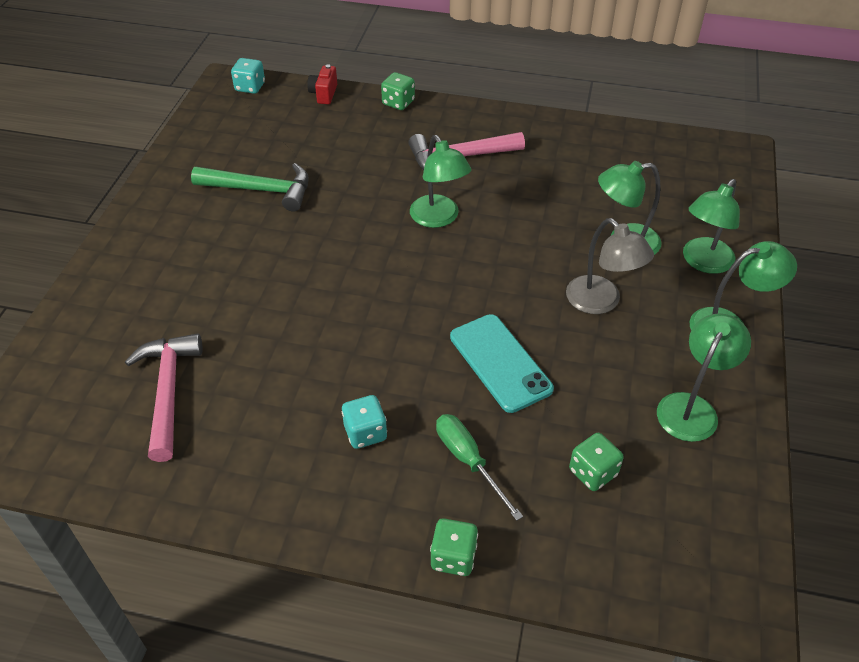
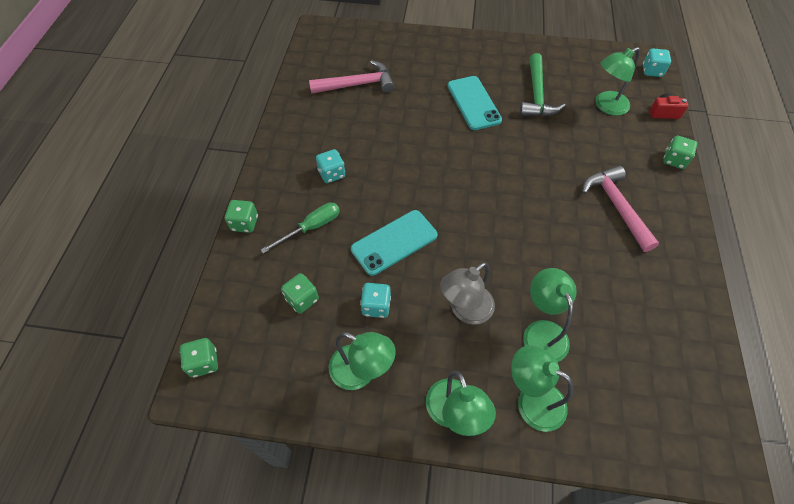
camera: 85 degrees right, 10 degrees up
(257, 254) = (473, 103): none -> turquoise phone
(438, 218) = (536, 197): green lamp -> green lamp (606, 106)
(599, 388) = (376, 306): none -> turquoise dice
(703, 598) = (204, 362): none -> green dice

